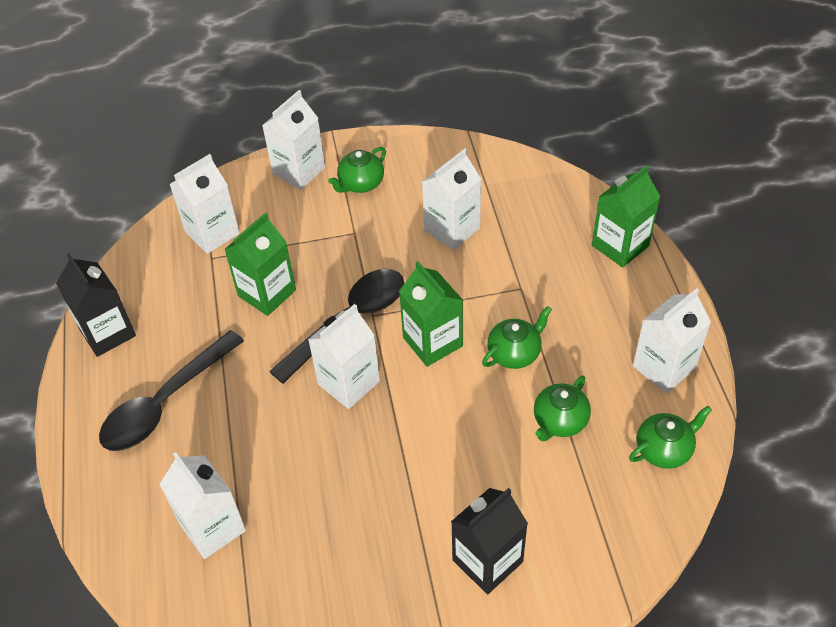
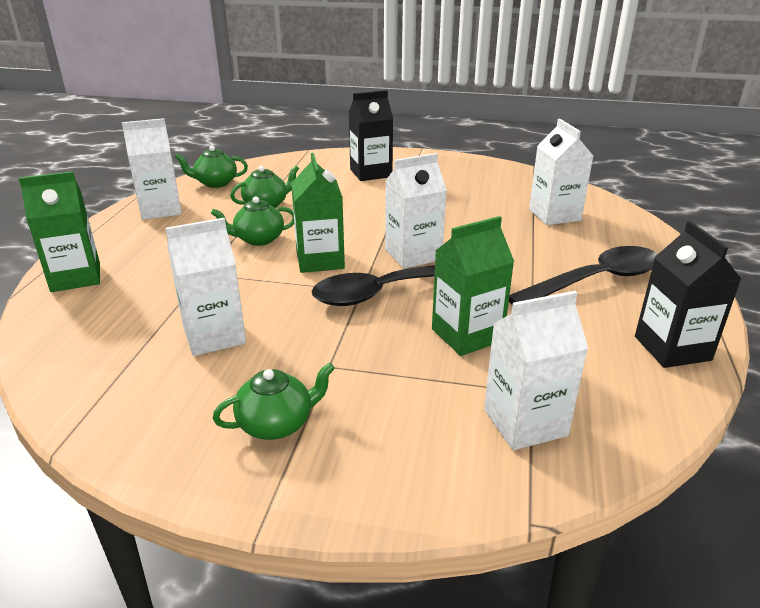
camera: 160 degrees left, 20 degrees down
(299, 171) = (356, 477): white carton -> none

